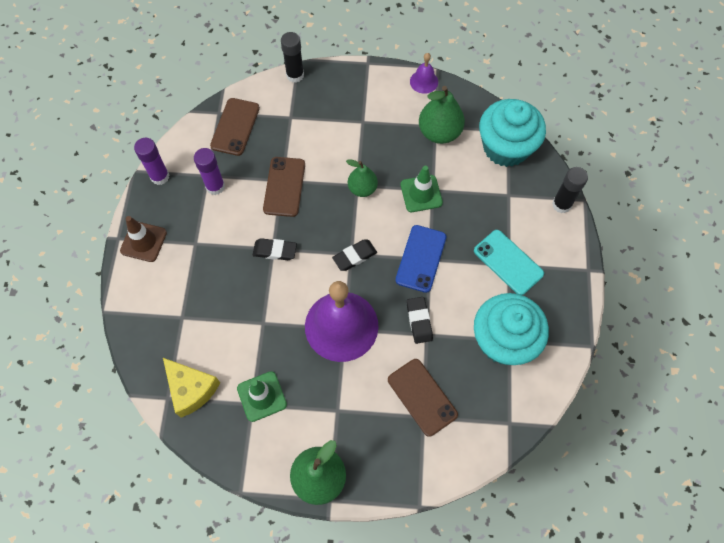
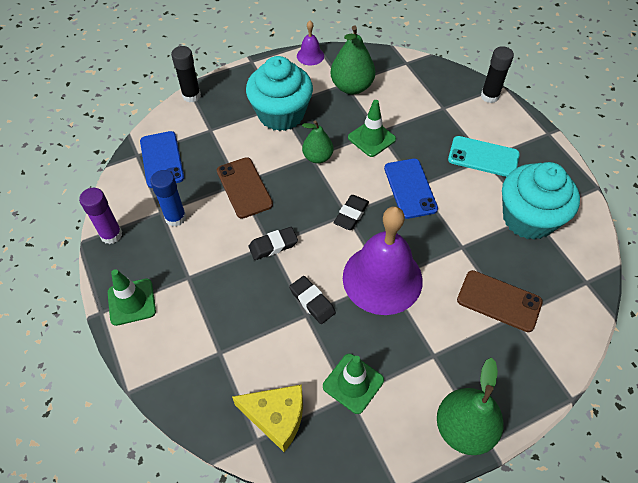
camera: 30 degrees left, 10 degrees down
(143, 242) = (131, 302): brown traffic cone -> green traffic cone
(215, 186) = (175, 218): purple glue stick -> blue glue stick
(235, 127) = (162, 159): brown phone -> blue phone
(419, 321) = (447, 239): black eraser -> black eraser (312, 301)
(505, 147) = (414, 75): turquoise cupcake -> turquoise cupcake (281, 114)

